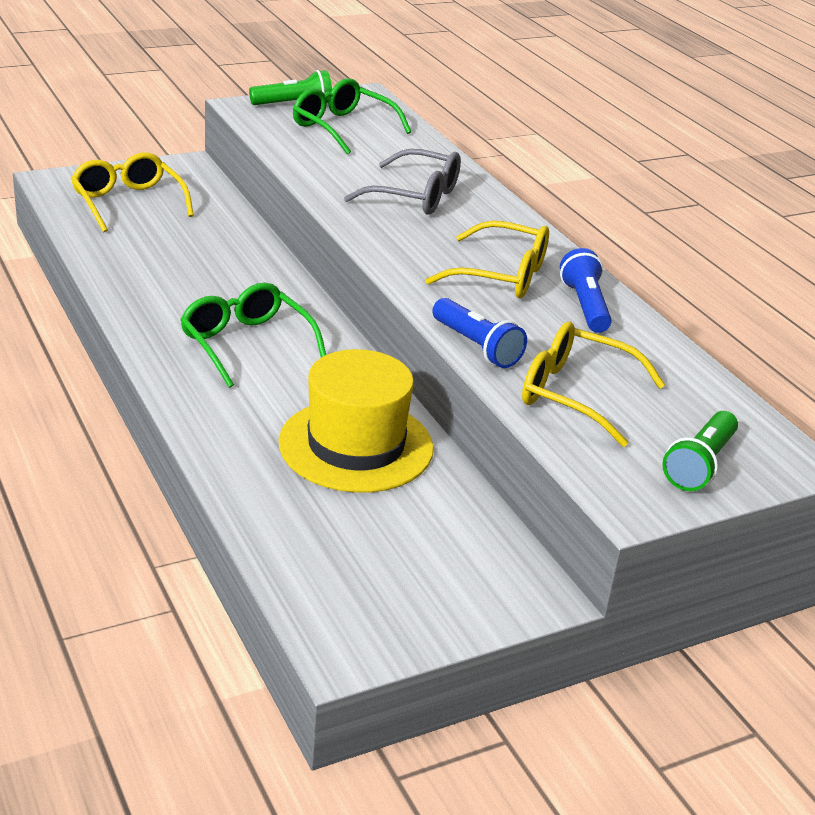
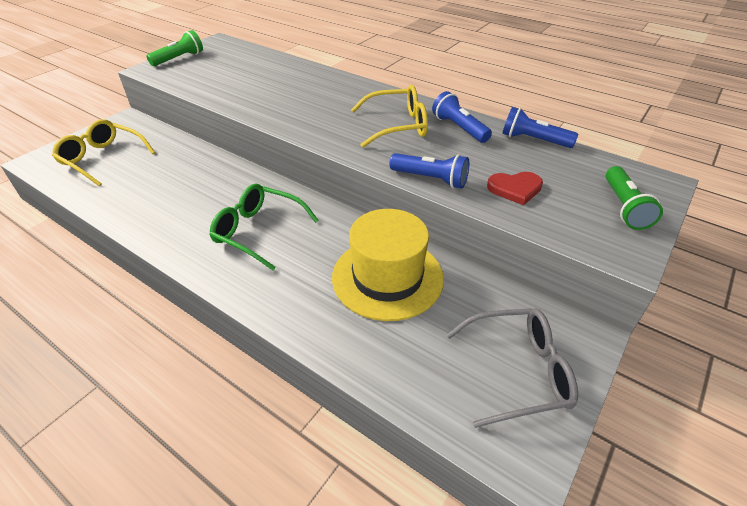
camera: 25 degrees left, 10 degrees up
(342, 127) = (221, 64): green glasses -> none
(416, 196) = (302, 93): grey glasses -> grey glasses (518, 371)
(575, 394) = (515, 189): yellow glasses -> red heart
(674, 354) = (533, 140): none -> blue flashlight

